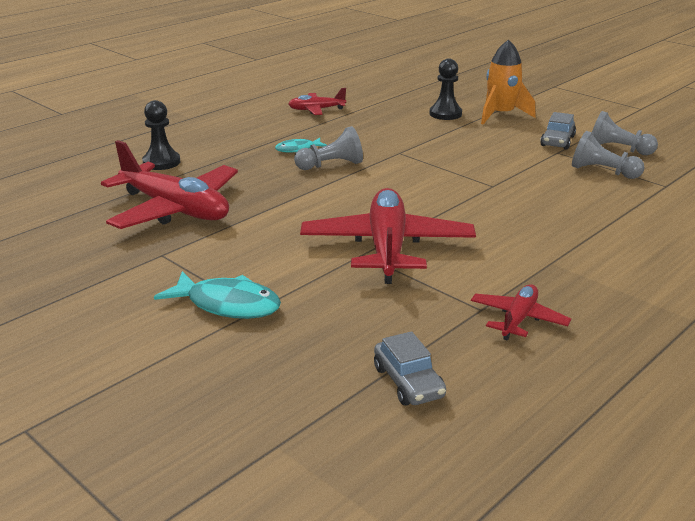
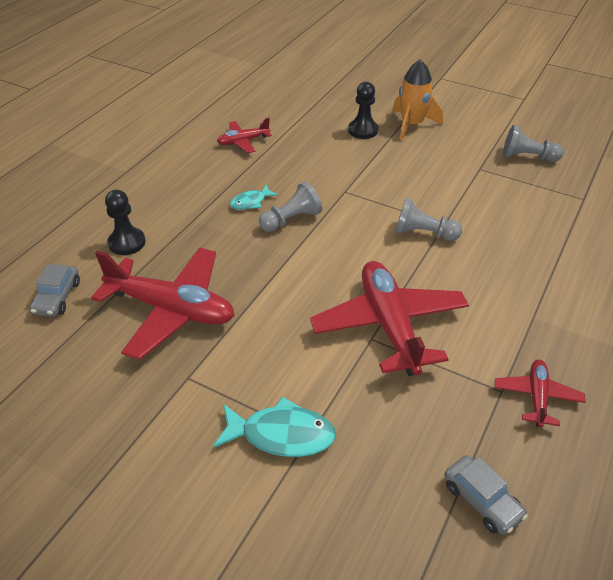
camera: 15 degrees left, 15 degrees up
(557, 141) = (474, 154): grey car -> grey car (57, 297)
(602, 172) = (527, 189): grey pawn -> grey pawn (423, 233)

